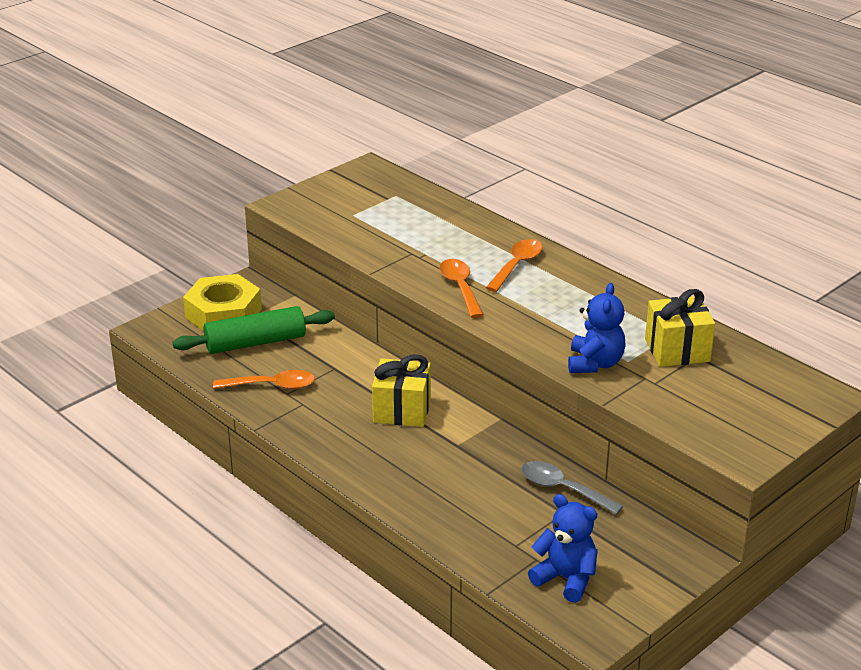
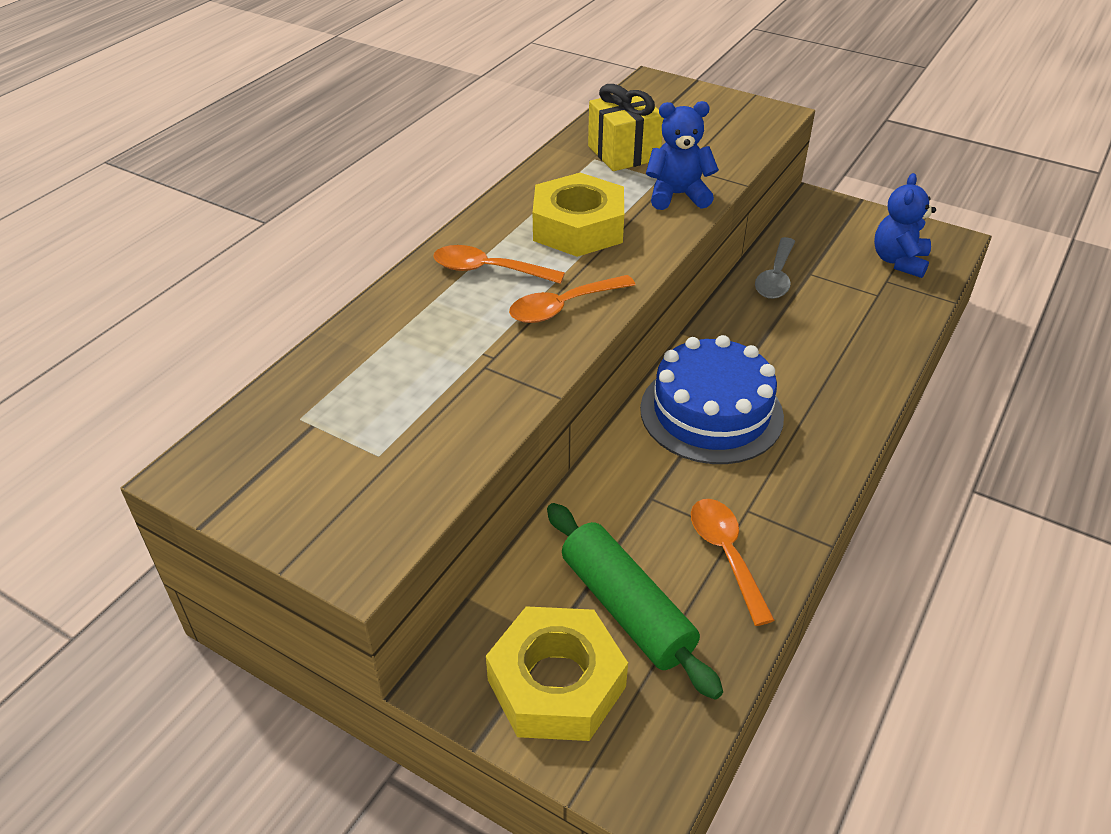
camera: 105 degrees left, 10 degrees up
(402, 410) = (711, 412): yellow gift -> blue cake
(561, 309) = (578, 227): none -> yellow nut

